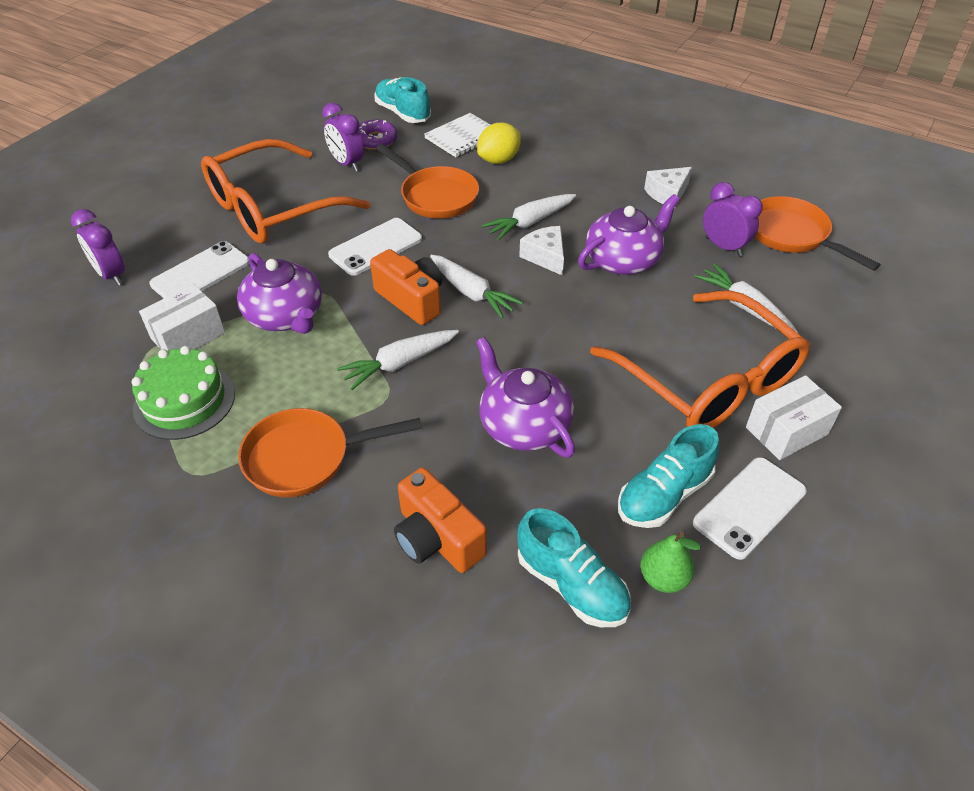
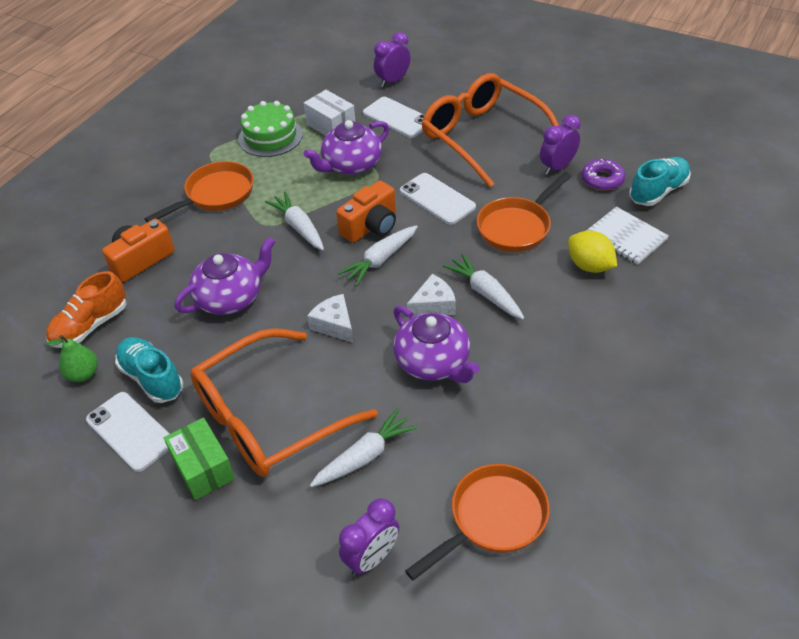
camera: 90 degrees right, 0 degrees up
(306, 458) = (215, 195): orange pan -> orange pan turned 60 degrees clockwise
(571, 585) = (90, 326): turquoise shoe -> orange shoe
(667, 194) = (555, 404): white cheese -> white cheese (334, 325)
(723, 247) = (463, 448): purple clock -> purple clock (372, 557)
(786, 431) = (203, 468): white box -> green box

